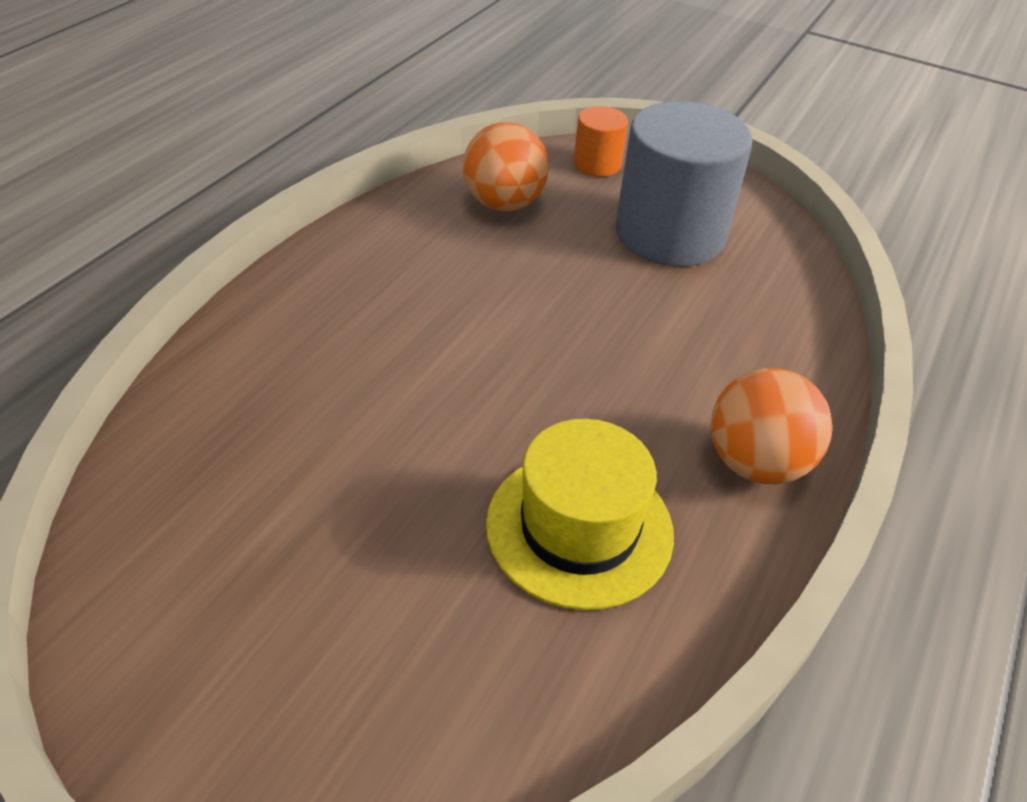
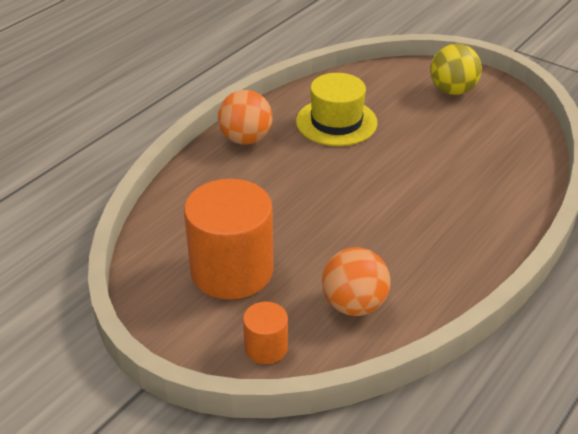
camera: 170 degrees left, 5 degrees down
(279, 680) = (452, 90): none -> yellow ball
(670, 234) = (232, 270): grey cylinder -> orange cylinder

